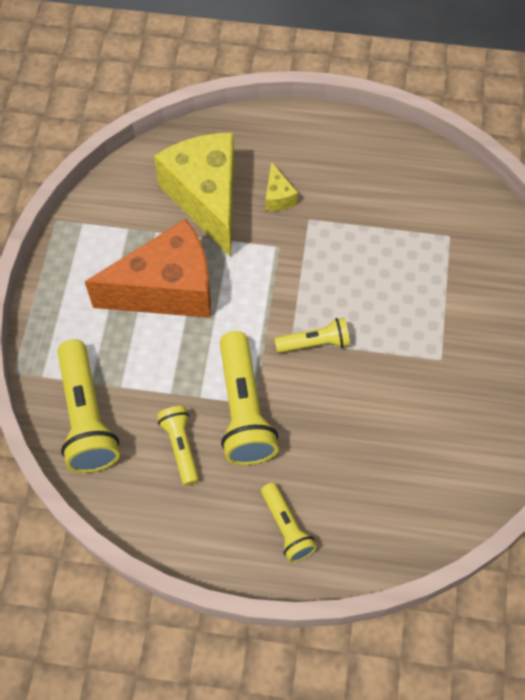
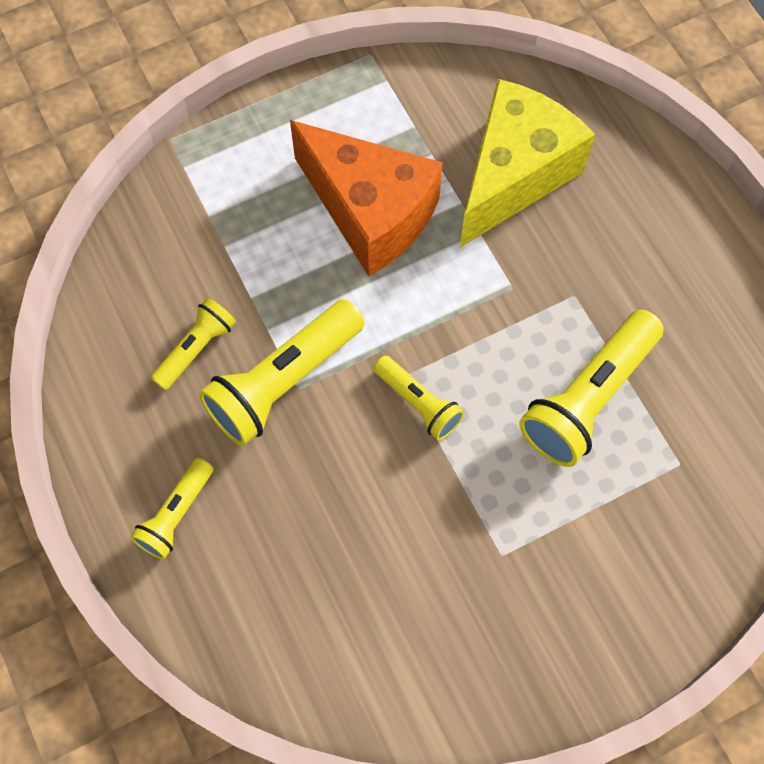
camera: 55 degrees right, 5 degrees up
(86, 417) = (167, 238): yellow flashlight -> yellow flashlight (588, 398)
(278, 197) = (577, 245): yellow cheese -> none

